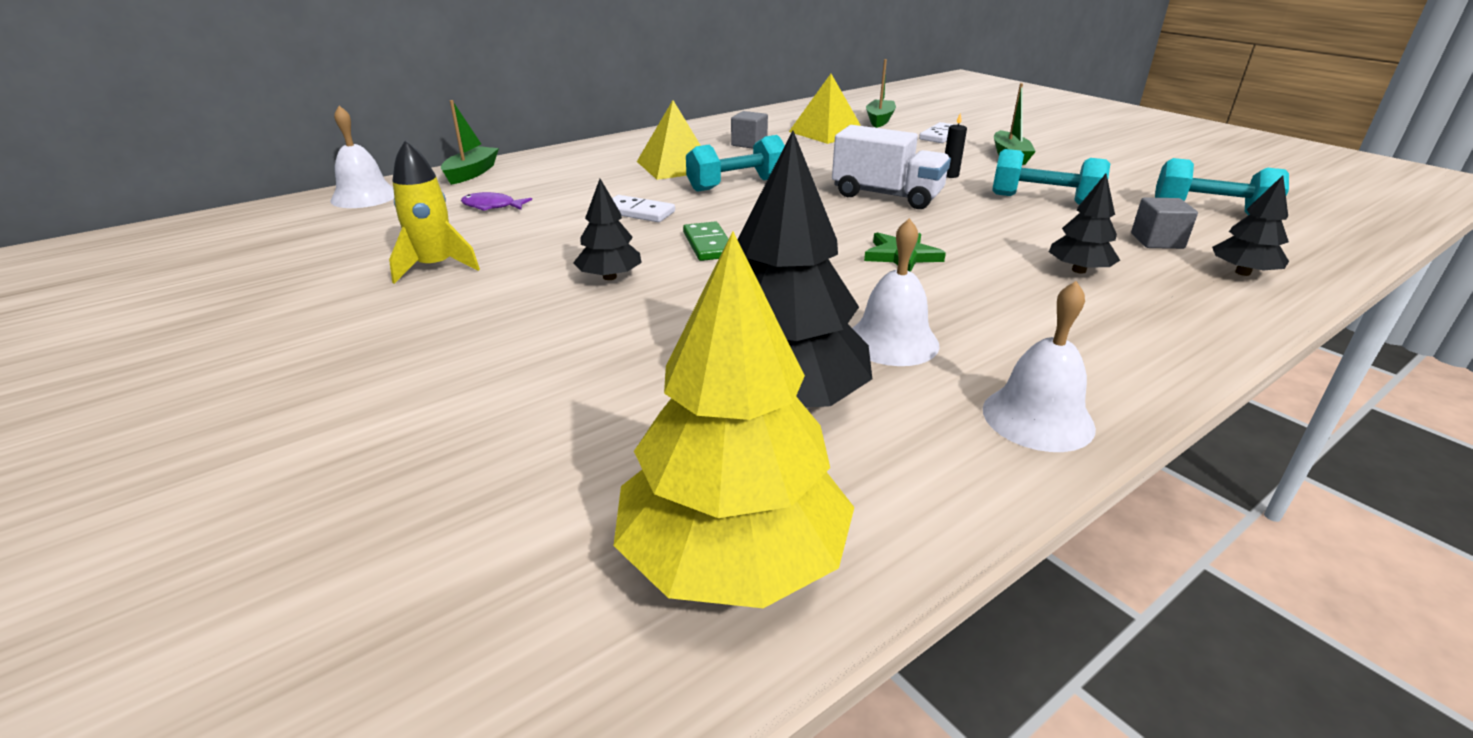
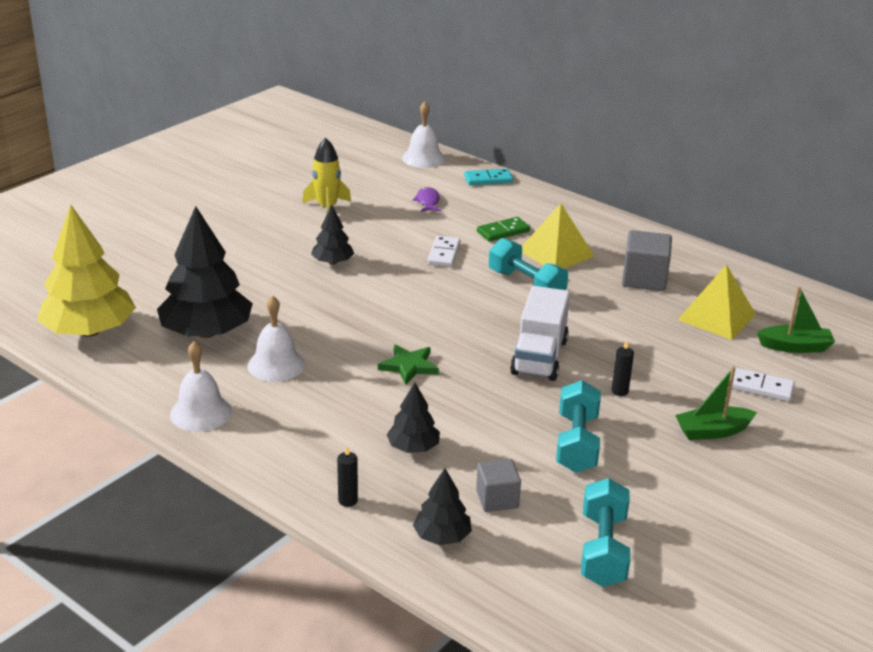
camera: 75 degrees right, 0 degrees up
(471, 173) = (488, 179): green boat -> turquoise domino
(708, 245) = (396, 288): green domino -> green domino (503, 231)
(749, 144) = (644, 279): grey cube -> grey cube, size x1.55
(1209, 317) = (348, 500): none -> black candle

